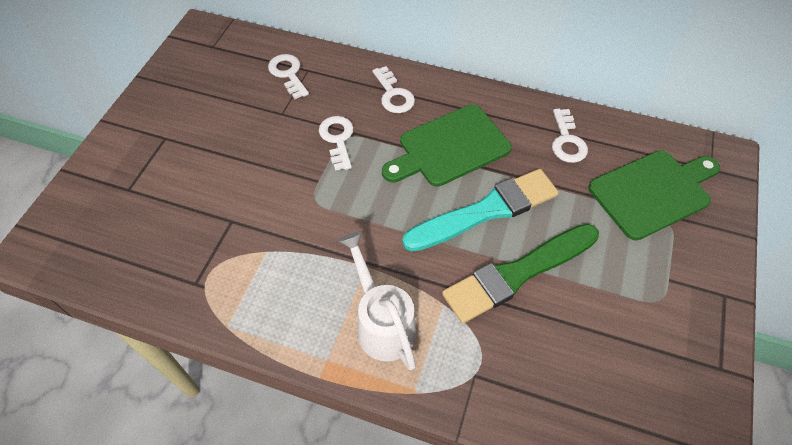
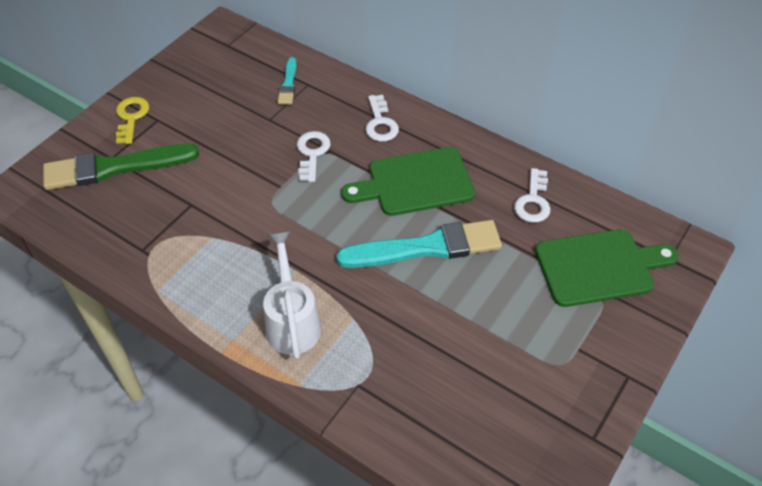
camera: 15 degrees right, 5 degrees down
(136, 141) = (131, 117): none -> yellow key
(288, 74) = (288, 84): white key -> turquoise brush
(517, 274) = (433, 309): green brush -> green brush (114, 167)

